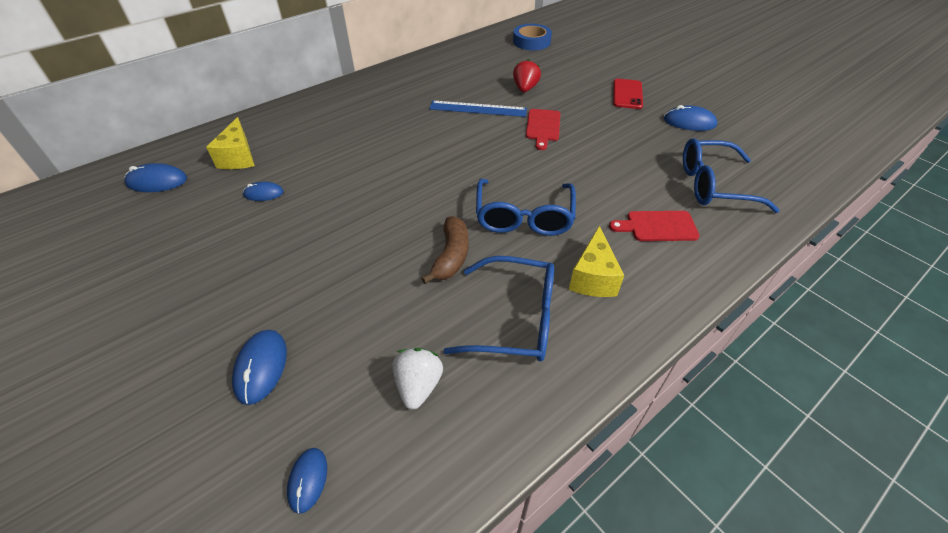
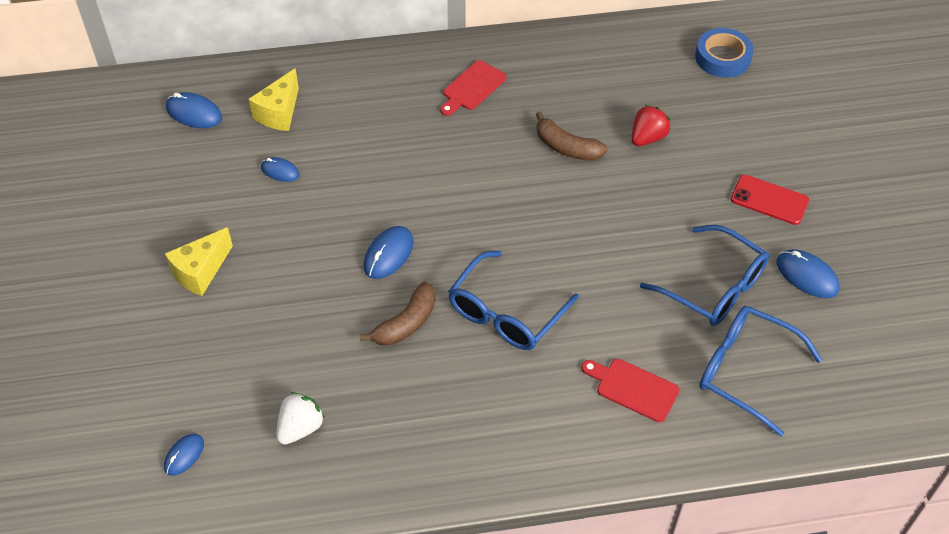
camera: 30 degrees right, 5 degrees up
(261, 367) = (194, 352): blue mouse -> blue mouse (388, 254)
(478, 109) = (566, 147): blue ruler -> brown banana
(515, 319) = (417, 412): blue glasses -> blue glasses (714, 287)
(543, 127) = (620, 206): red cutting board -> red cutting board (472, 88)
(593, 277) = (519, 409): yellow cheese -> yellow cheese (201, 272)
(627, 94) = (769, 200): red phone -> red phone turned 75 degrees clockwise

